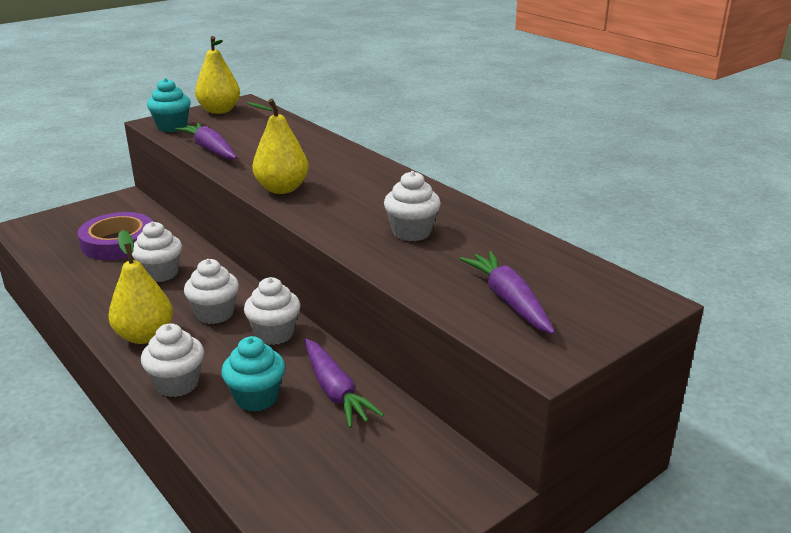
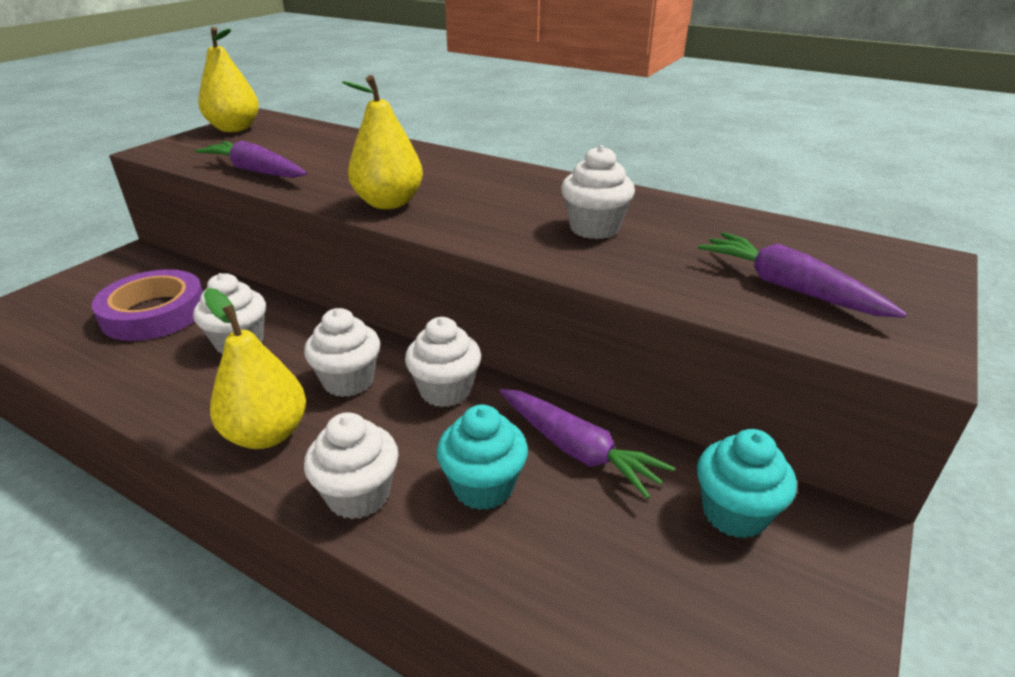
camera: 20 degrees left, 5 degrees up
(172, 127) = (183, 152): turquoise cupcake -> turquoise cupcake (734, 513)

